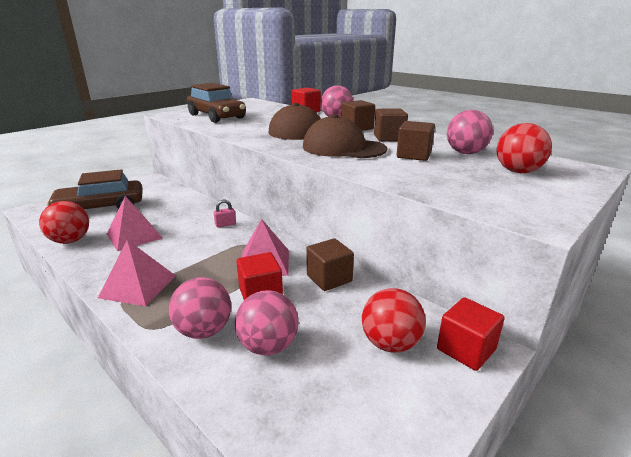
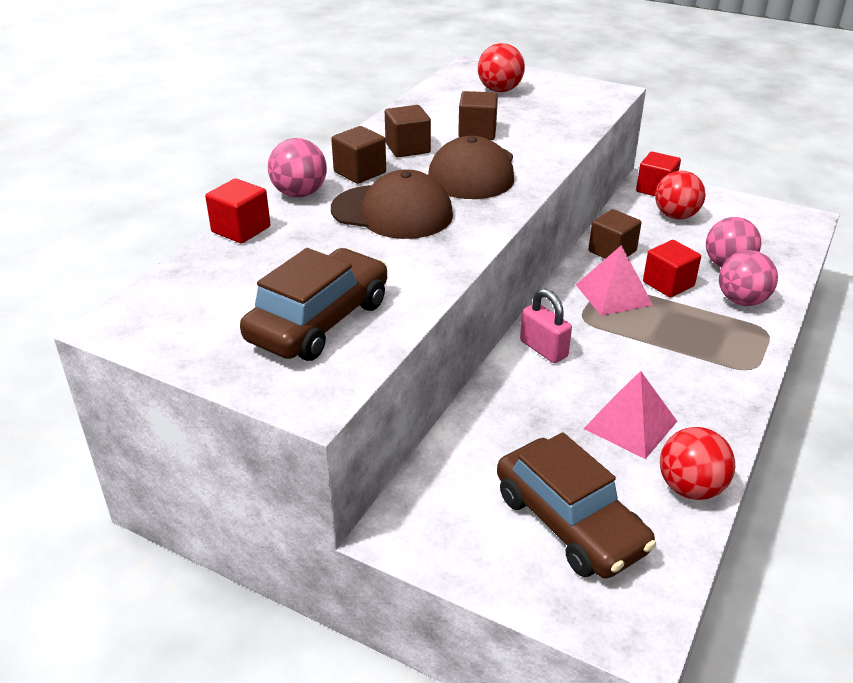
camera: 105 degrees left, 10 degrees up
(138, 286) = (723, 366): pink pyramid -> none
(225, 224) = (543, 349): pink padlock -> pink padlock, size x1.69
(465, 153) = (451, 108): pink ball -> none

